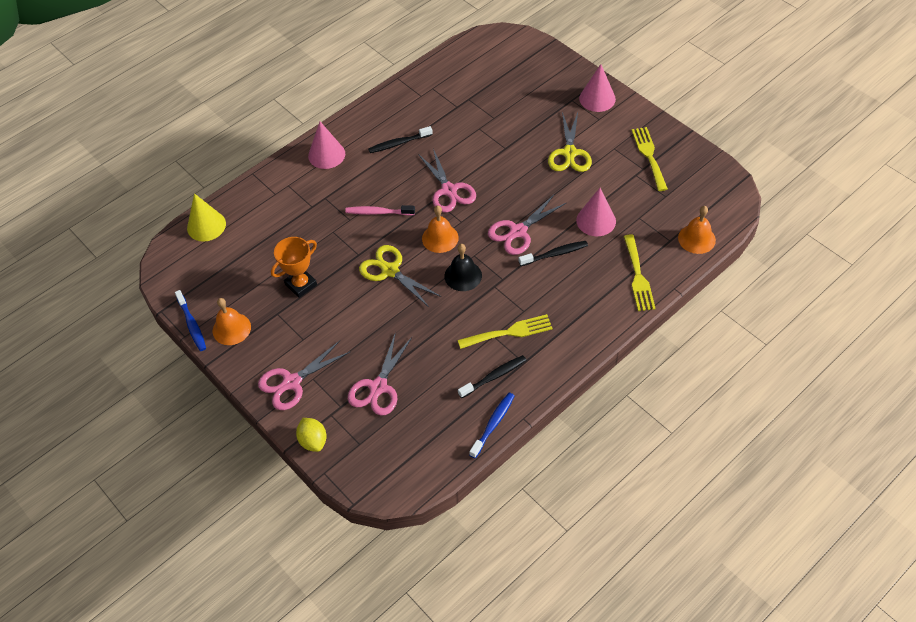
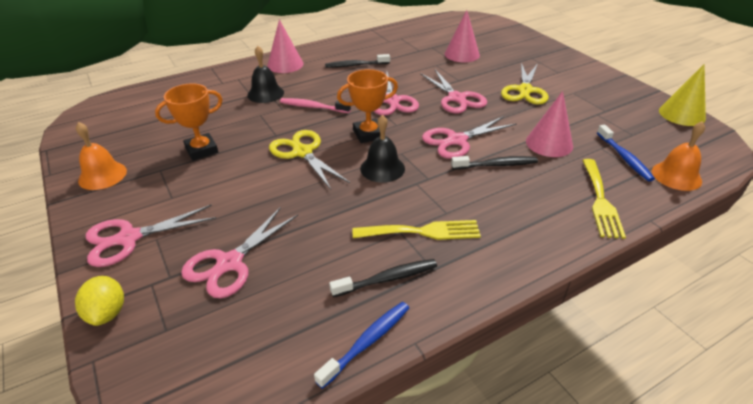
camera: 10 degrees right, 15 degrees down
(192, 325) = (65, 165): blue toothbrush -> blue toothbrush (624, 158)
(206, 226) = (143, 95): yellow cone -> yellow cone (682, 114)
(325, 202) = (265, 93): none -> black bell
(440, 238) = (368, 134): orange bell -> orange trophy
(508, 176) = (456, 98): none -> pink scissors
(597, 98) = (557, 59): pink cone -> pink cone (462, 54)
(649, 155) = (612, 102): yellow fork -> none

